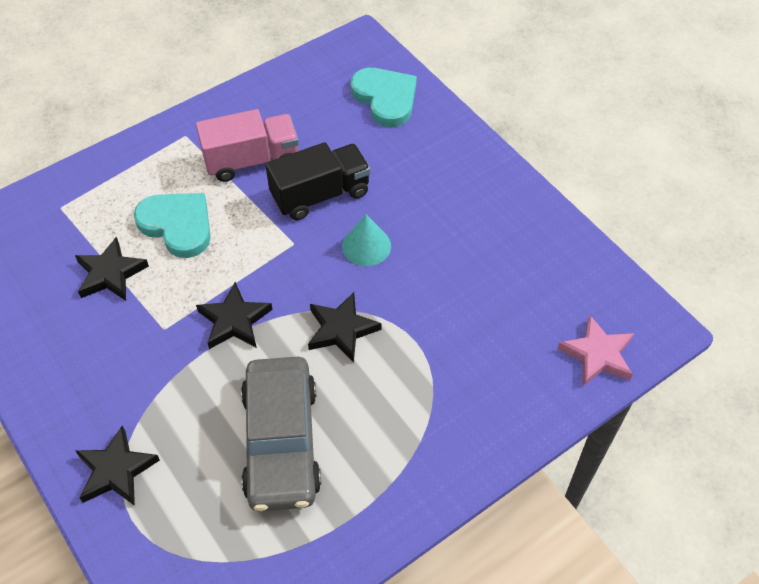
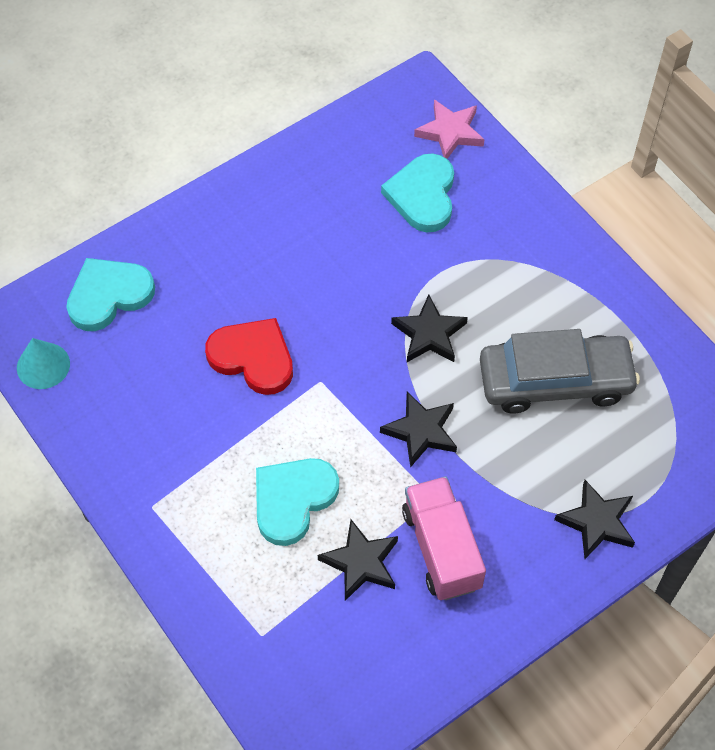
camera: 90 degrees left, 5 degrees up
(252, 160) = (197, 430): pink truck -> pink truck (441, 549)
(320, 195) = (253, 358): black truck -> red heart
(366, 246) = (325, 313): turquoise cone -> turquoise cone (43, 365)
(510, 327) = (422, 195): none -> turquoise heart

